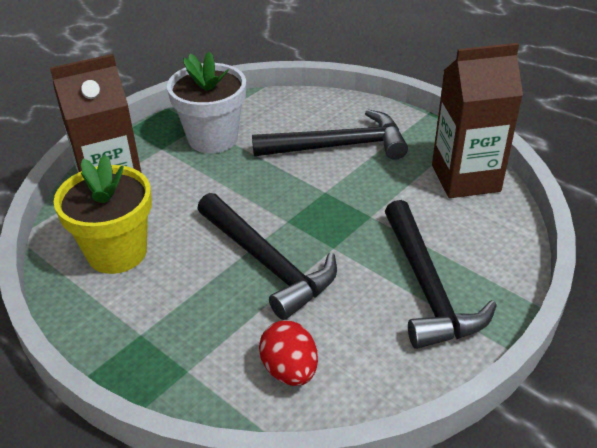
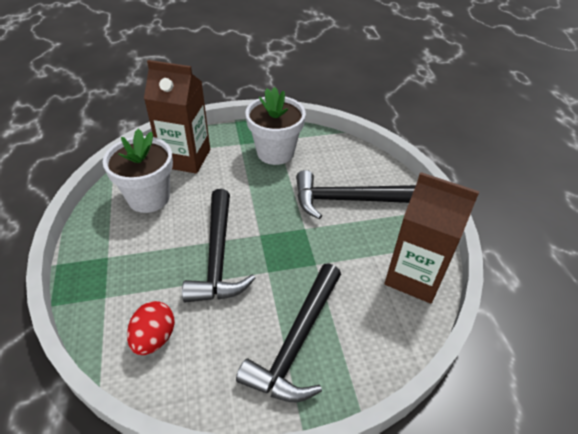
camera: 35 degrees right, 5 degrees up
(117, 252) = (149, 197): yellow flower pot -> white flower pot
(337, 146) = (347, 200): black hammer -> black hammer turned 150 degrees clockwise

